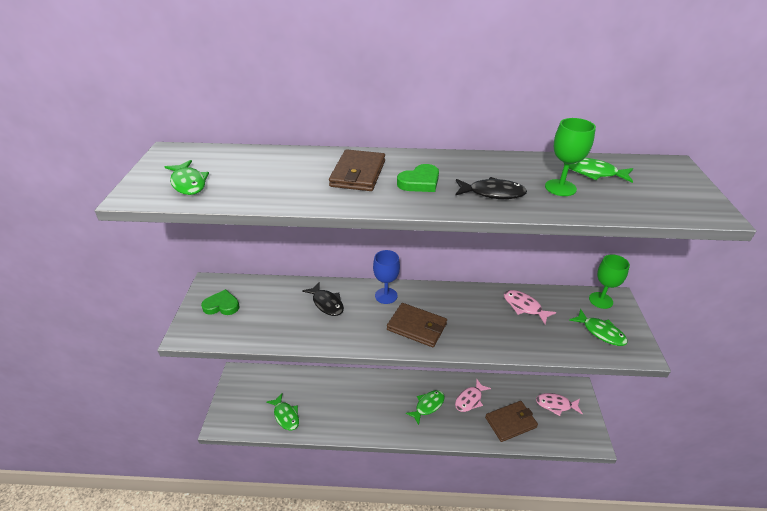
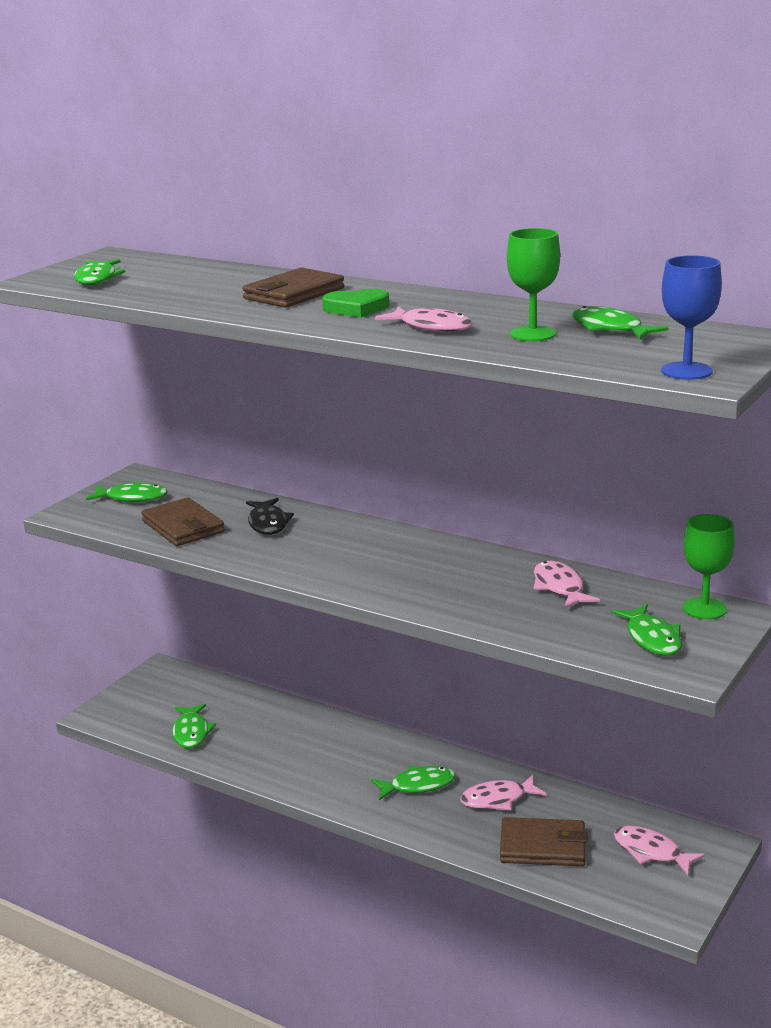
camera: 30 degrees right, 15 degrees down
(222, 305) = (132, 498): green heart -> green fish
(386, 296) = (359, 533): blue goblet -> blue goblet (686, 371)
(417, 327) = (367, 571): brown wallet -> brown wallet (183, 527)
(492, 193) = (431, 327): black fish -> pink fish

